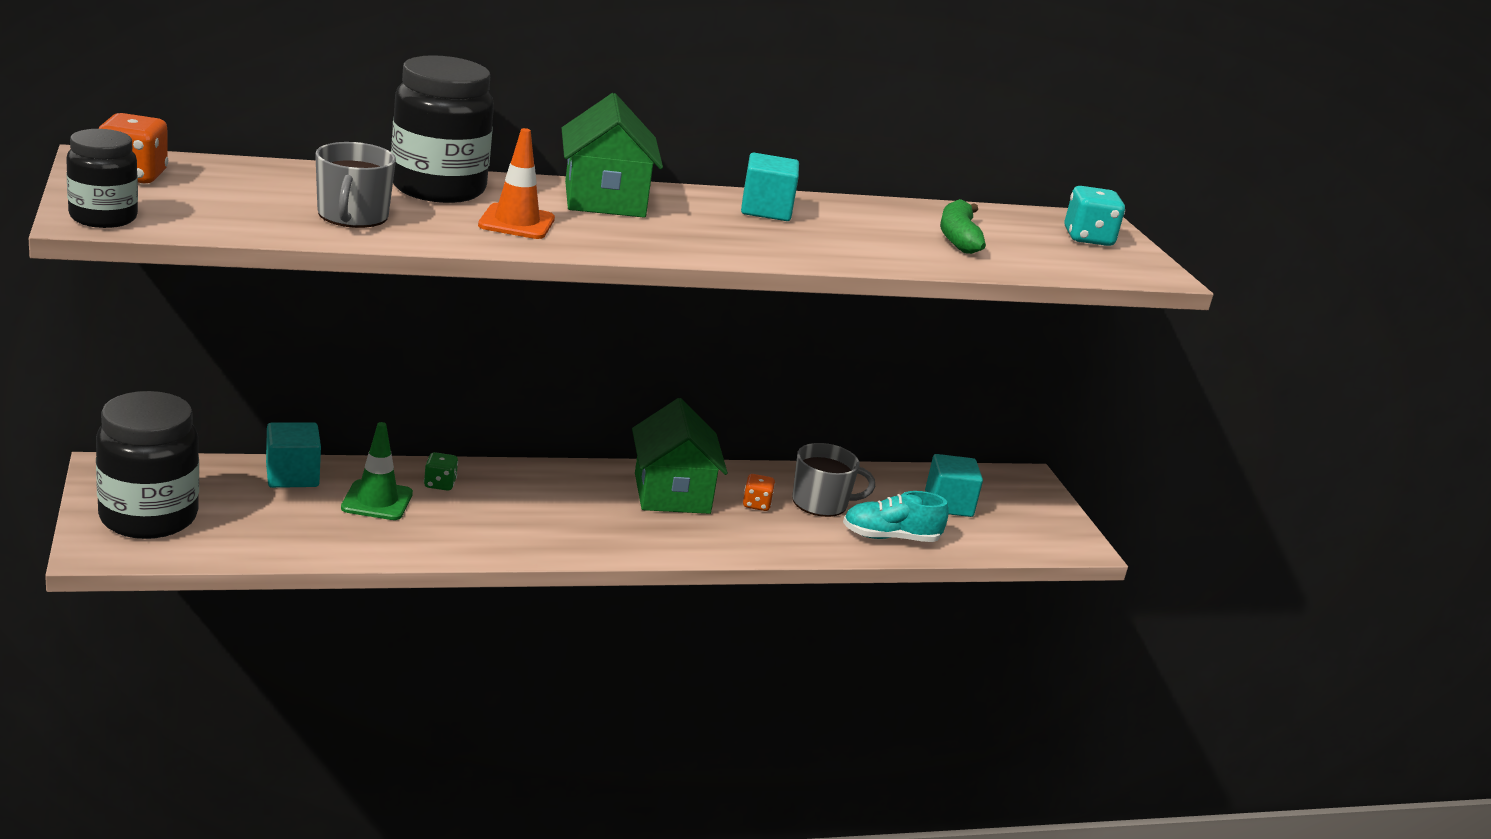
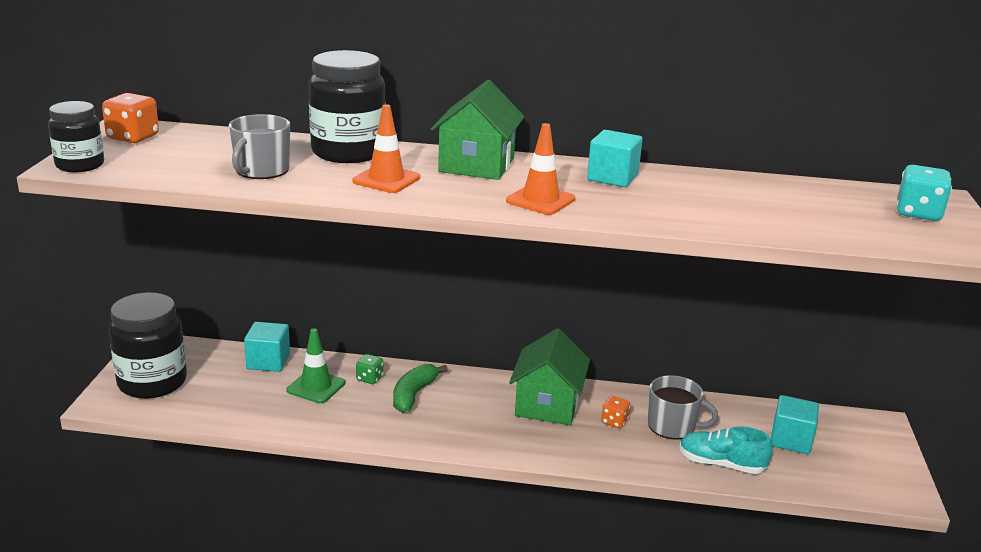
camera: 25 degrees right, 0 degrees up
(710, 241) = (540, 200): none -> orange traffic cone
(958, 238) = (780, 207): green banana -> green banana (413, 395)

